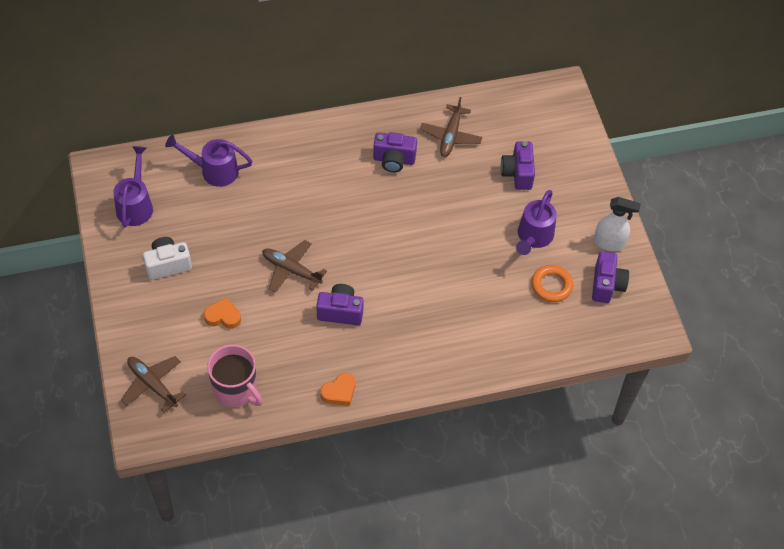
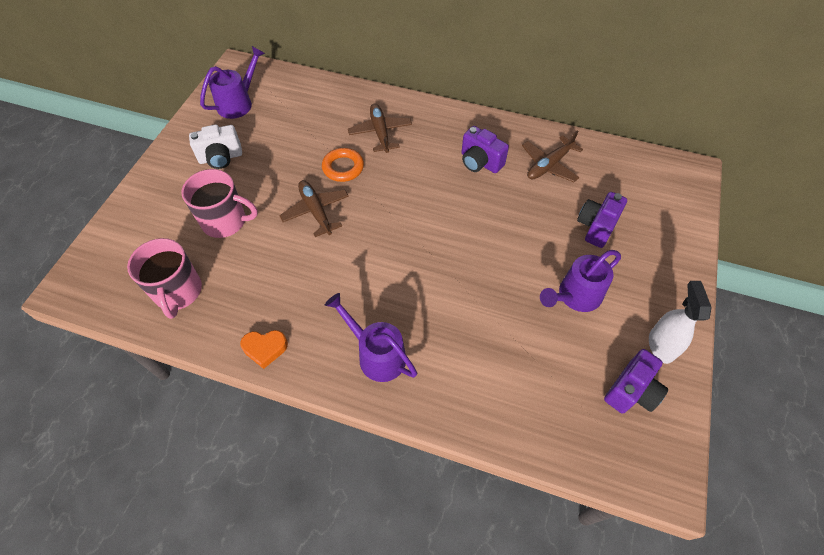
camera: 35 degrees right, 0 degrees up
(152, 384) = (117, 249): brown plane -> brown plane (380, 132)
(168, 265) = (221, 158): white camera -> white camera turned 150 degrees clockwise
(213, 170) = (320, 104): purple watering can -> purple watering can (376, 354)
(223, 316) = (225, 221): orange heart -> pink mug
(340, 312) = (329, 271): purple camera -> none
(551, 285) = (564, 357): orange ring -> orange ring (343, 167)
(609, 243) = (661, 345): white spray bottle -> white spray bottle turned 135 degrees counterclockwise

